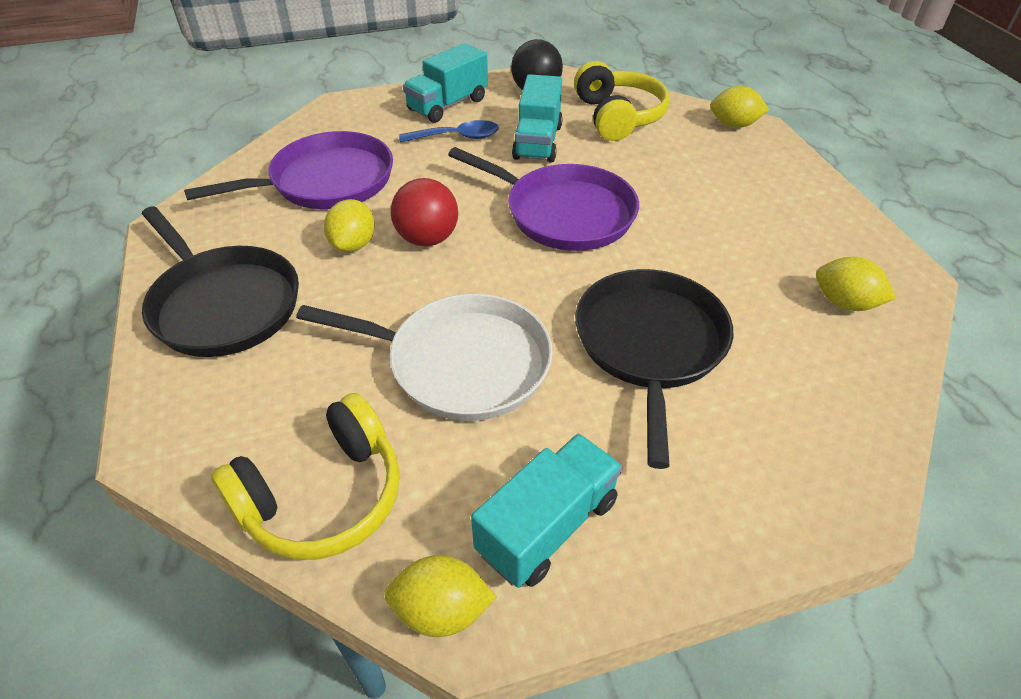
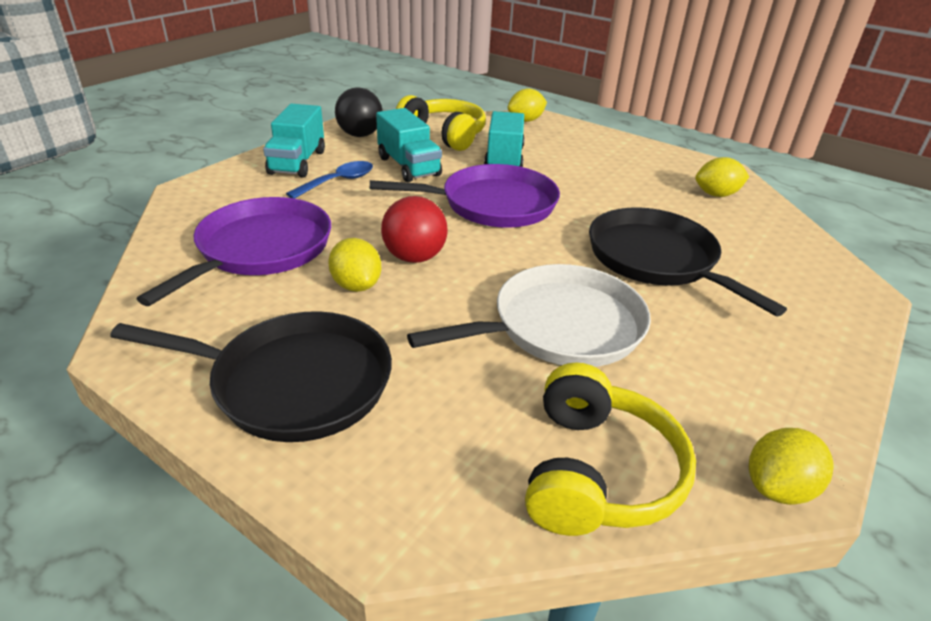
camera: 40 degrees left, 10 degrees down
(547, 526) = (755, 393): turquoise truck -> turquoise truck (504, 159)

